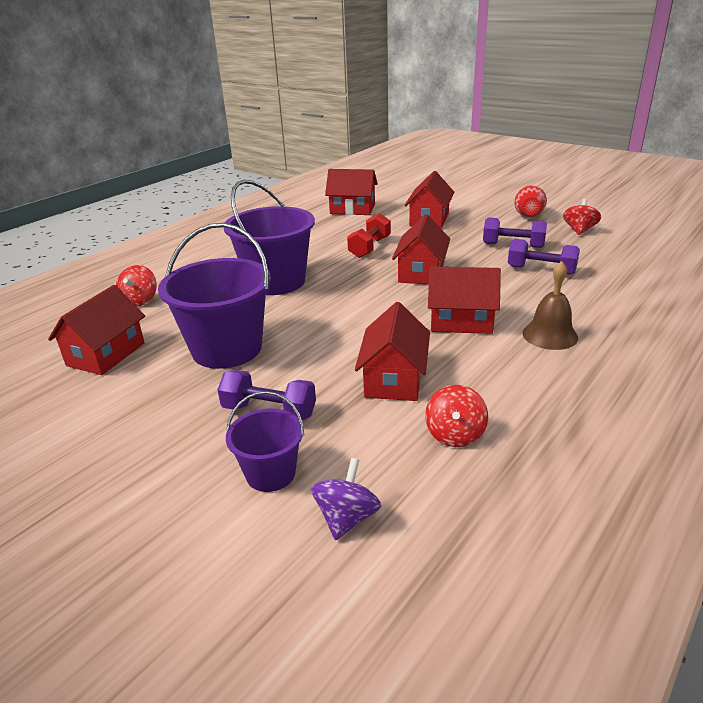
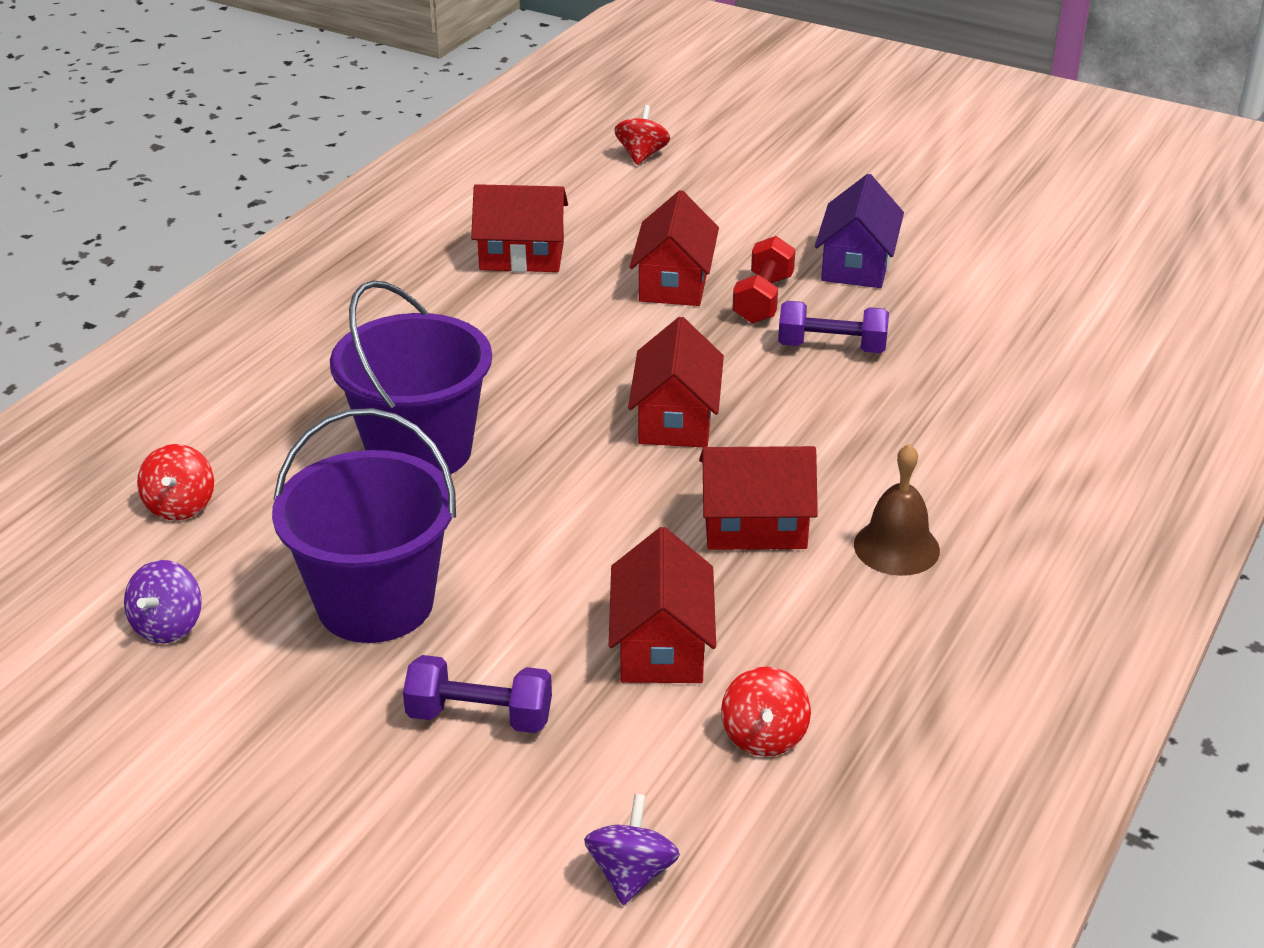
camera: 10 degrees left, 5 degrees up
(106, 354) = (168, 626): red house -> purple spinning top
(270, 474) = (509, 818): purple bucket -> none
(370, 247) = (574, 360): red dumbbell -> red dumbbell (763, 299)
(528, 214) = (856, 264): red vase -> purple house
(541, 270) = (881, 406): purple dumbbell -> none
(579, 230) = (947, 306): red spinning top -> red spinning top (642, 155)

